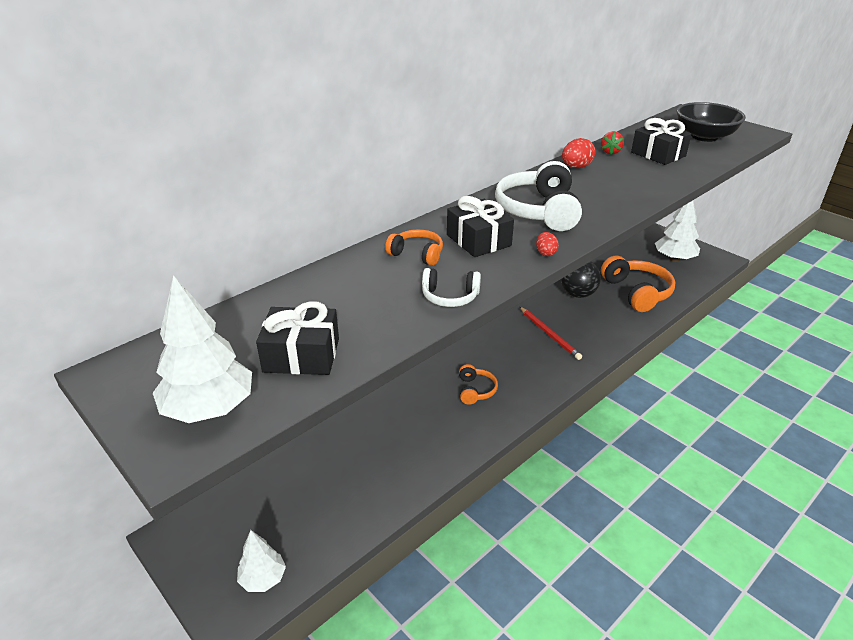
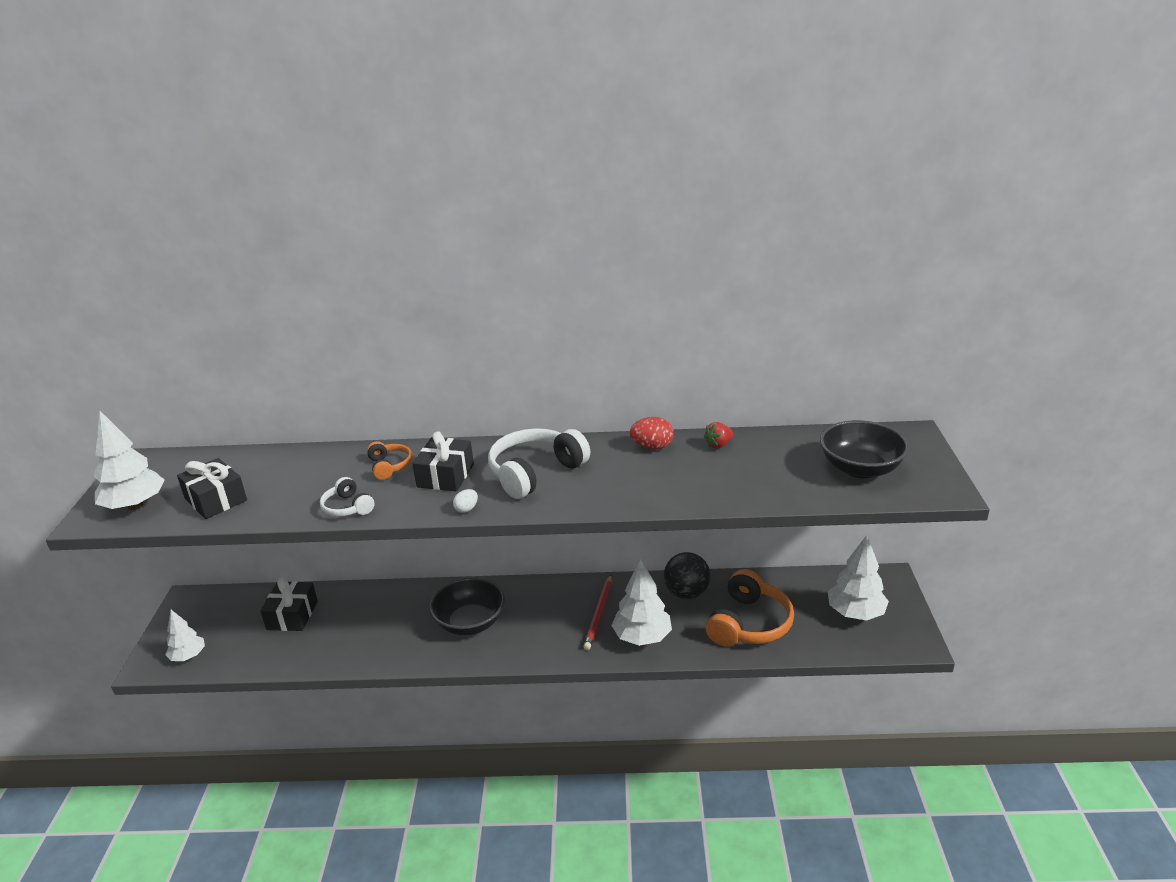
camera: 45 degrees right, 5 degrees down
(475, 390) = (470, 623): orange headphones -> black bowl
(545, 253) = (466, 509): red egg -> white egg
(596, 333) = (642, 637): none -> white tree
(658, 154) = (761, 467): black gift -> black gift (292, 615)

